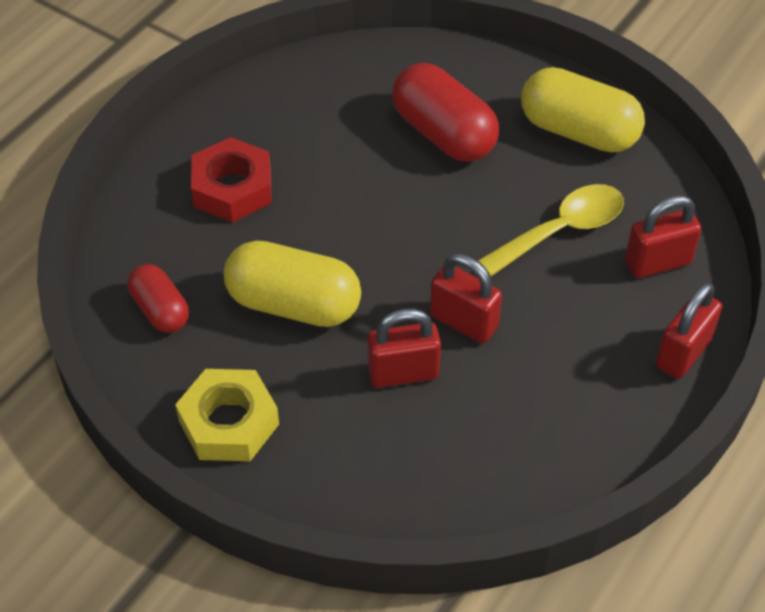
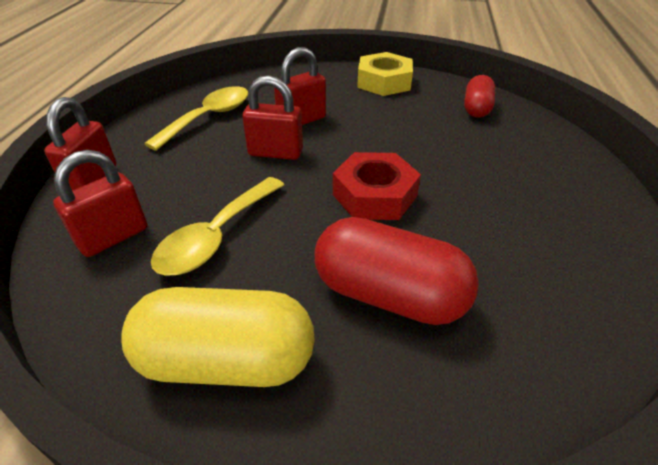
camera: 155 degrees right, 10 degrees down
(160, 310) = (476, 109): red capsule -> red capsule turned 75 degrees clockwise
(232, 188) = (523, 181): red nut -> red nut (374, 195)
(294, 304) = (400, 131): yellow capsule -> none
(525, 427) = (209, 117): none -> yellow spoon

